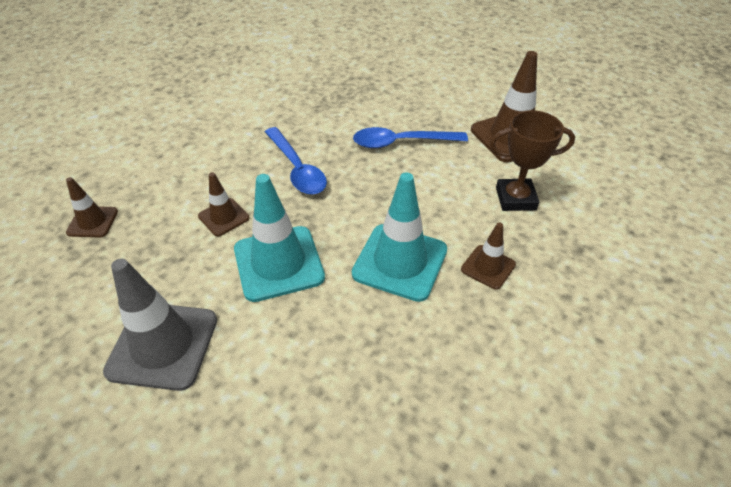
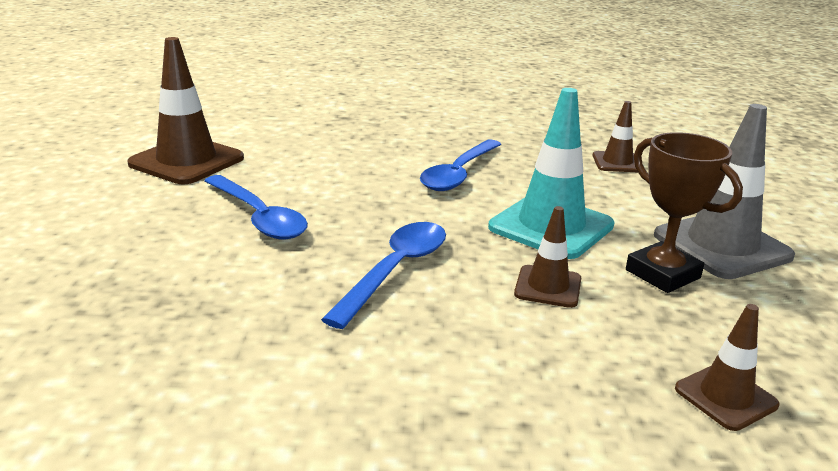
camera: 125 degrees left, 20 degrees down
(400, 262) = (459, 174): turquoise traffic cone -> blue spoon
(488, 267) = (412, 142): brown traffic cone -> brown traffic cone (617, 162)
(515, 199) = (304, 145): brown trophy -> brown trophy (662, 274)

